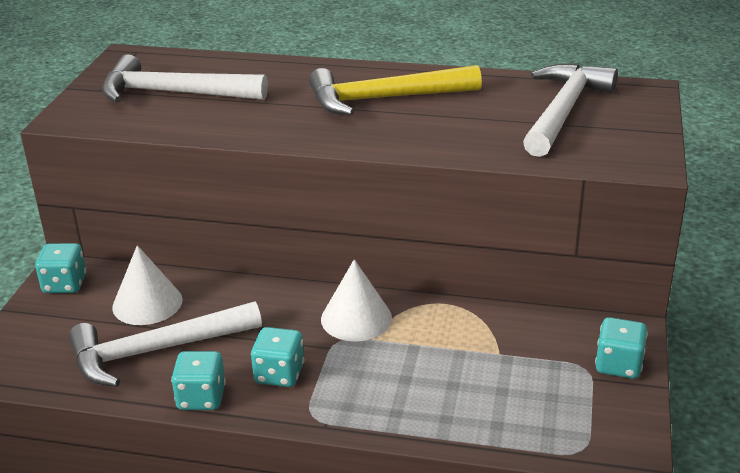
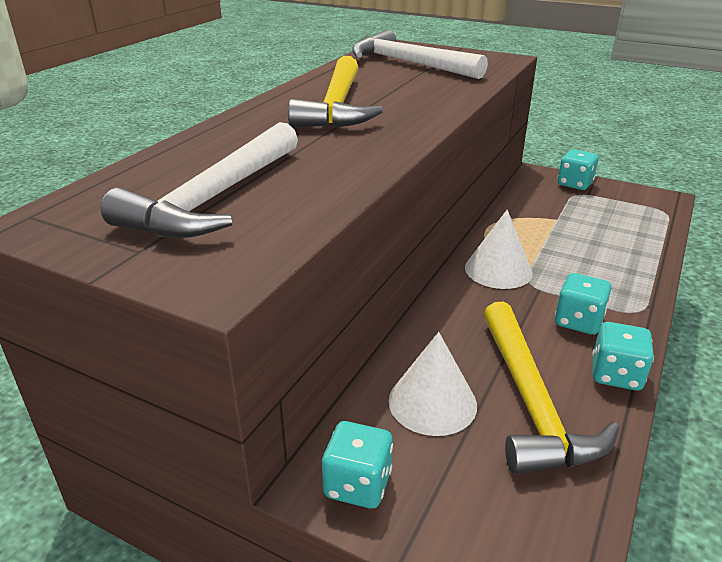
camera: 75 degrees left, 0 degrees up
(157, 351) = (531, 401): white hammer -> yellow hammer

